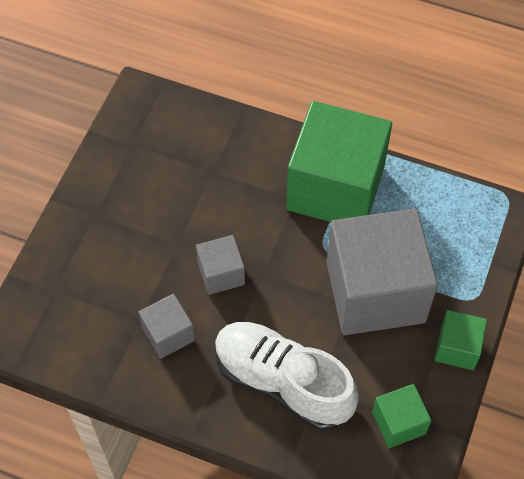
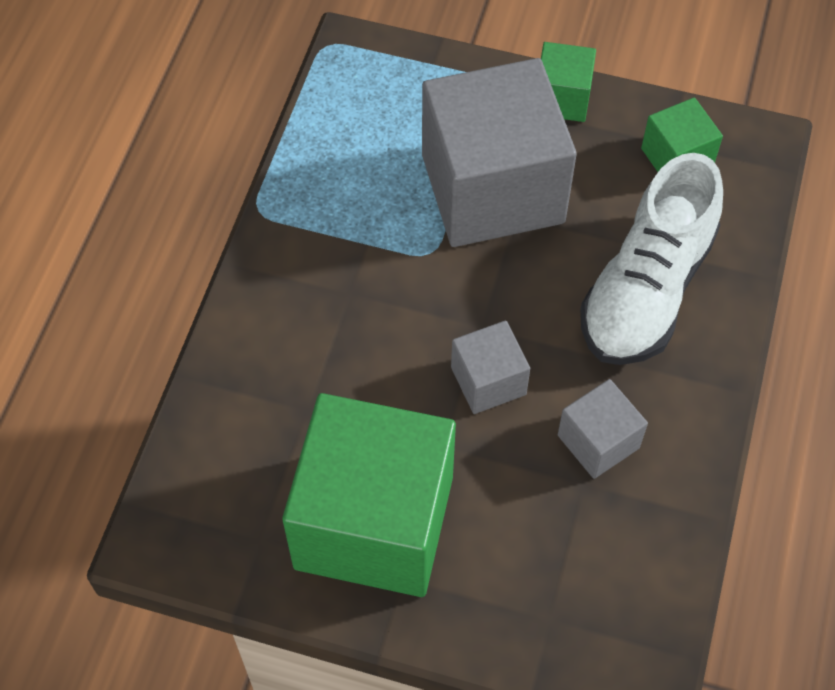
camera: 95 degrees left, 0 degrees up
(335, 188) = (327, 243): green cube -> green cube (374, 522)

